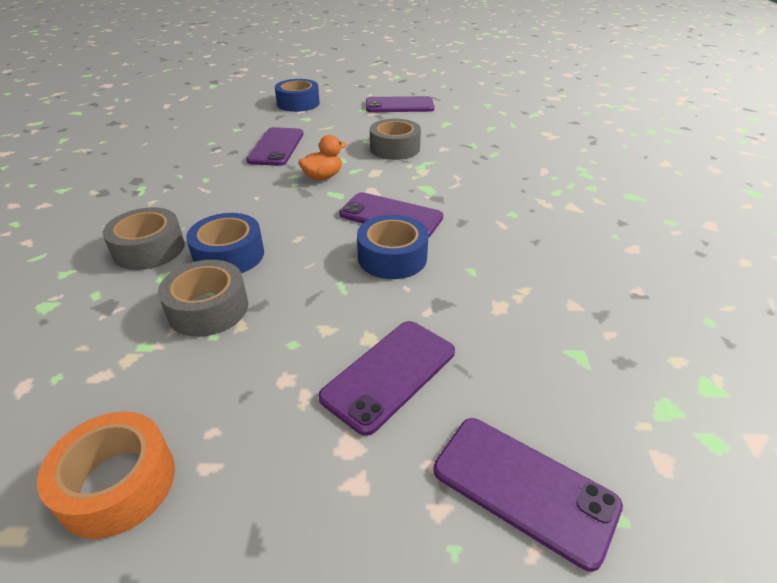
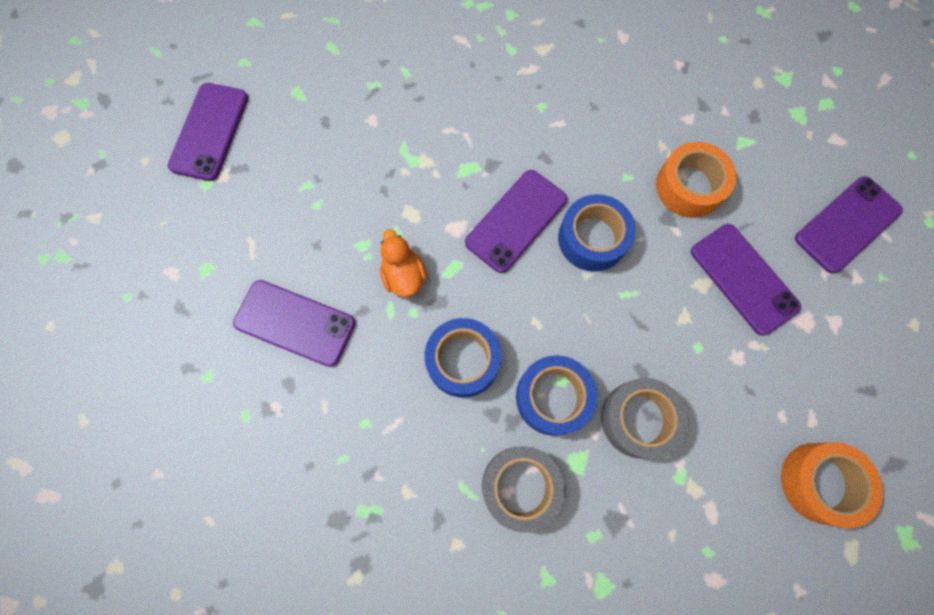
camera: 75 degrees left, 35 degrees up
(298, 103) = (137, 273): blue tape -> blue tape (463, 360)
(395, 148) = (352, 175): grey tape -> none
(487, 315) = (689, 186): none -> orange tape

